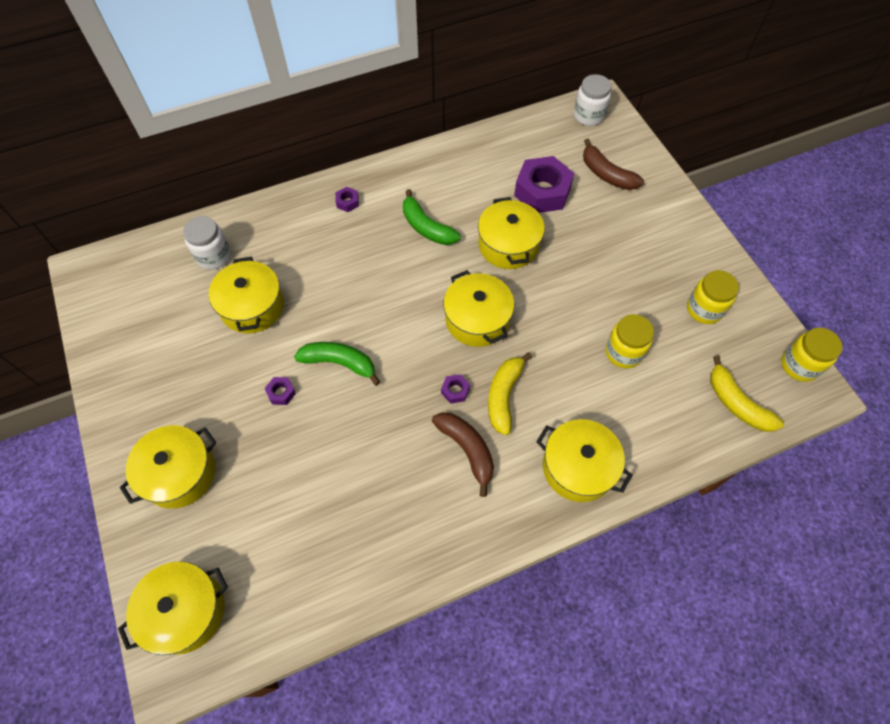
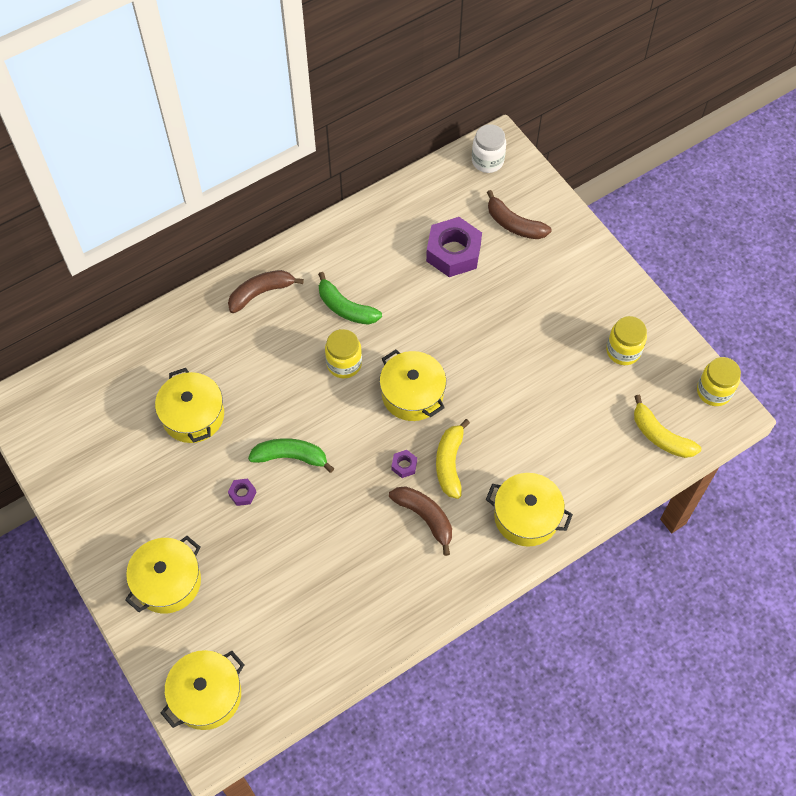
camera: 10 degrees left, 0 degrees up
(214, 256) = (141, 370): white jar -> none
(347, 202) = (261, 293): purple nut -> brown banana
(508, 245) = (429, 314): yellow pot -> none
(623, 352) = (553, 404): yellow jar -> yellow jar (344, 364)

